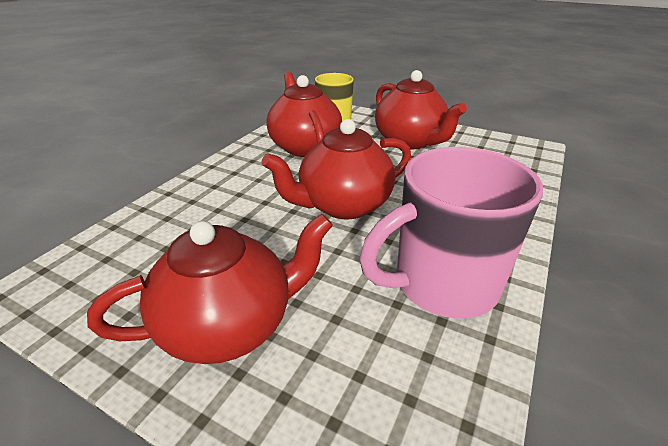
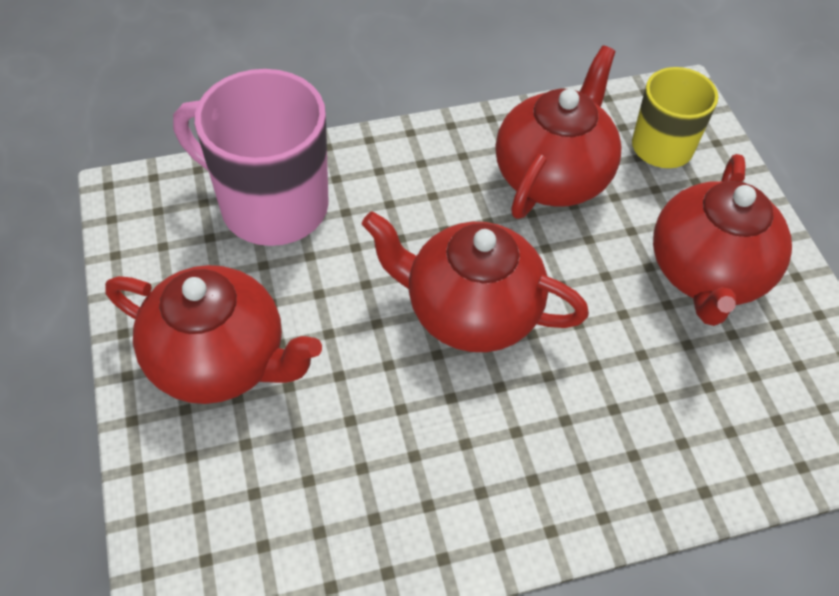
camera: 45 degrees right, 20 degrees up
(442, 284) = (427, 490): pink mug -> pink mug (271, 205)

